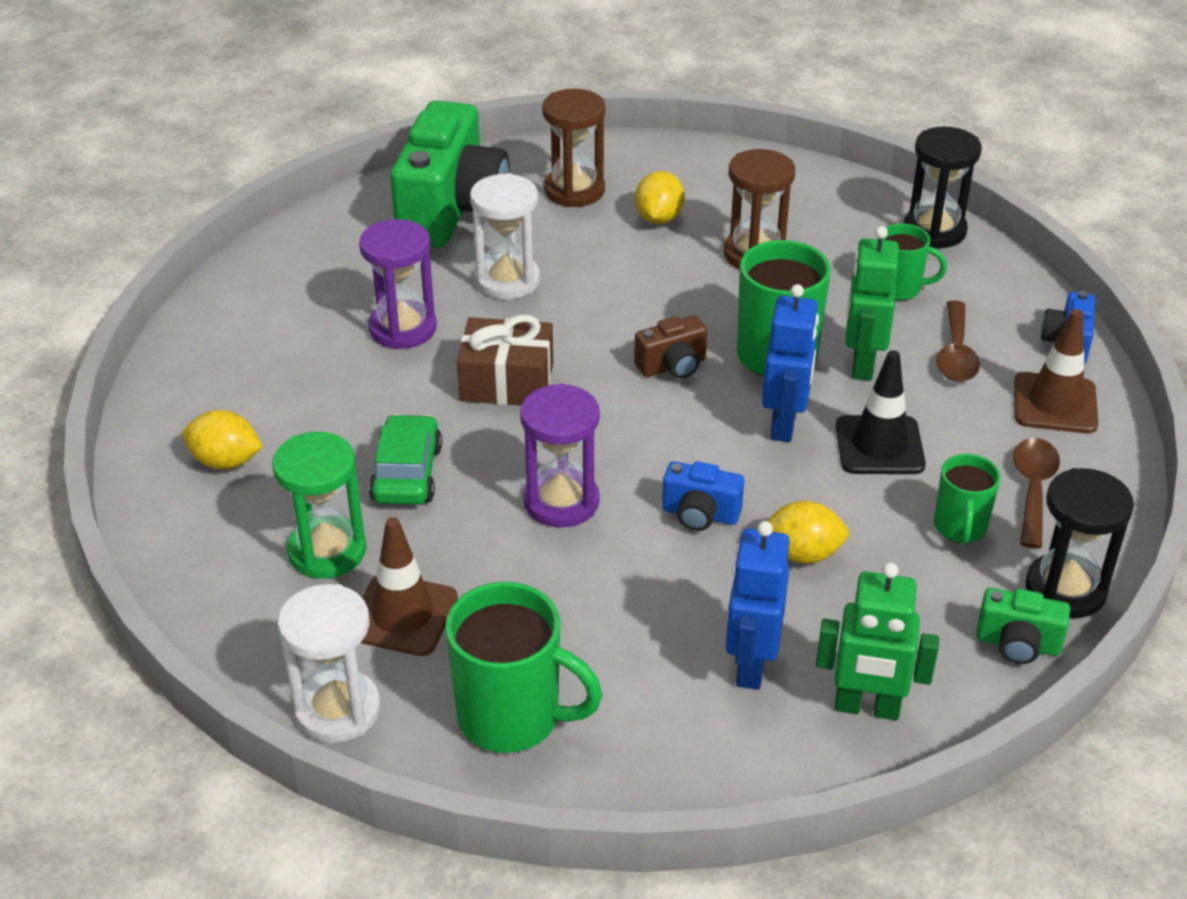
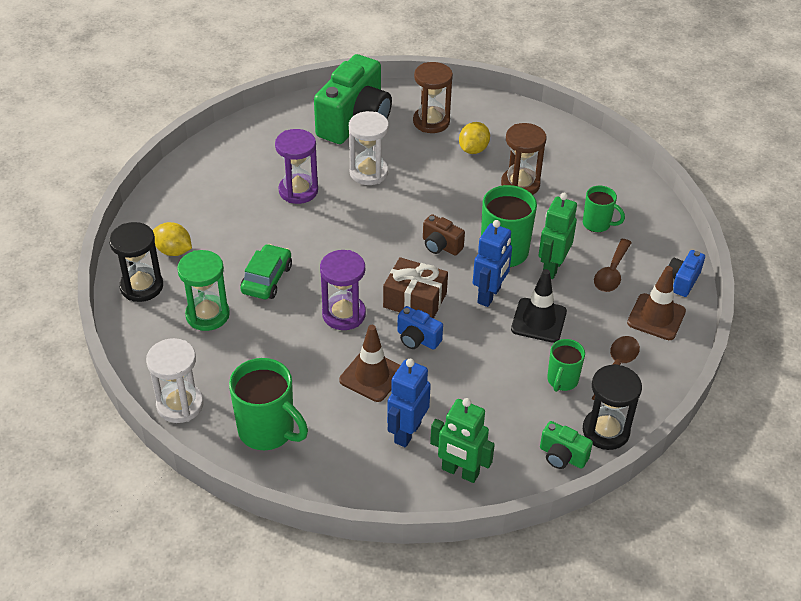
camera: 15 degrees right, 5 degrees up
(402, 615) = (233, 360): brown traffic cone -> brown traffic cone (372, 376)
(507, 382) = (343, 236): brown gift -> brown gift (415, 300)
(672, 366) = (440, 246): brown camera -> brown camera turned 45 degrees clockwise
(802, 554) = (464, 375): yellow lemon -> none
(934, 230) = (636, 190): black hourglass -> black hourglass (141, 286)

